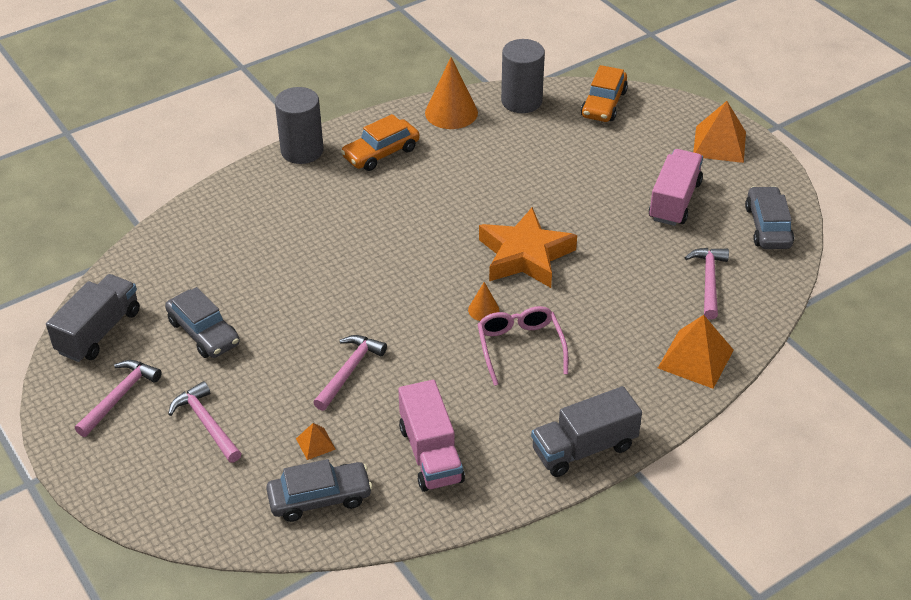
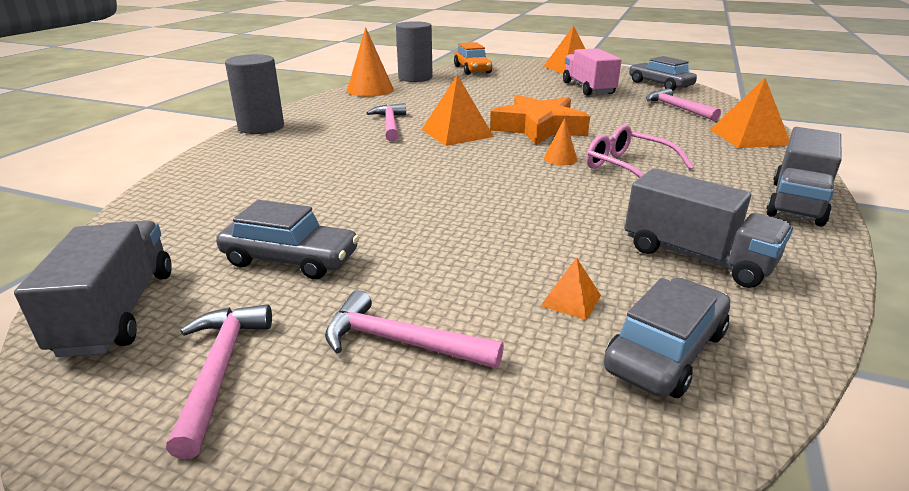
camera: 35 degrees left, 15 degrees down
(349, 371) = (509, 230): pink hammer -> pink hammer (390, 125)
(381, 153) = (339, 114): orange car -> none
(430, 454) = (697, 257): pink truck -> grey truck
(446, 231) = (457, 133): none -> orange pyramid

